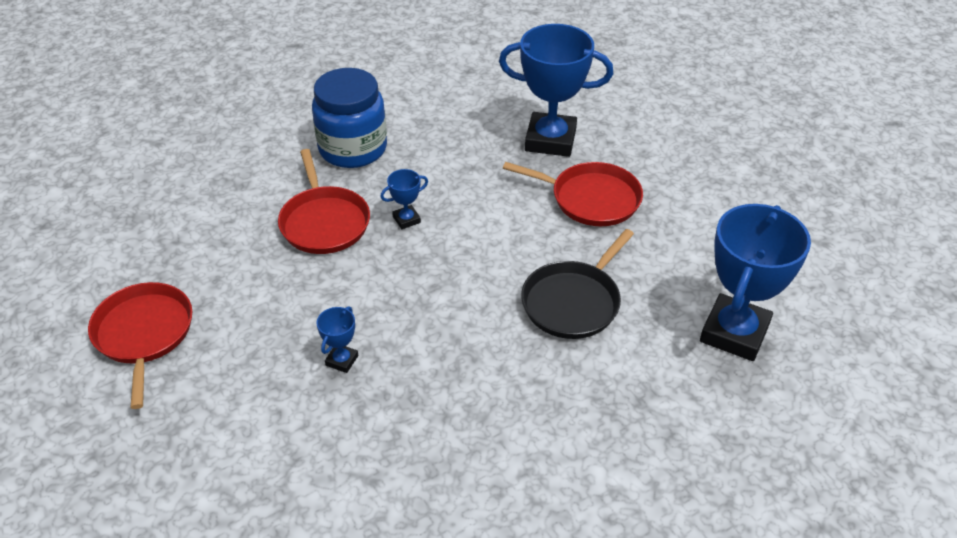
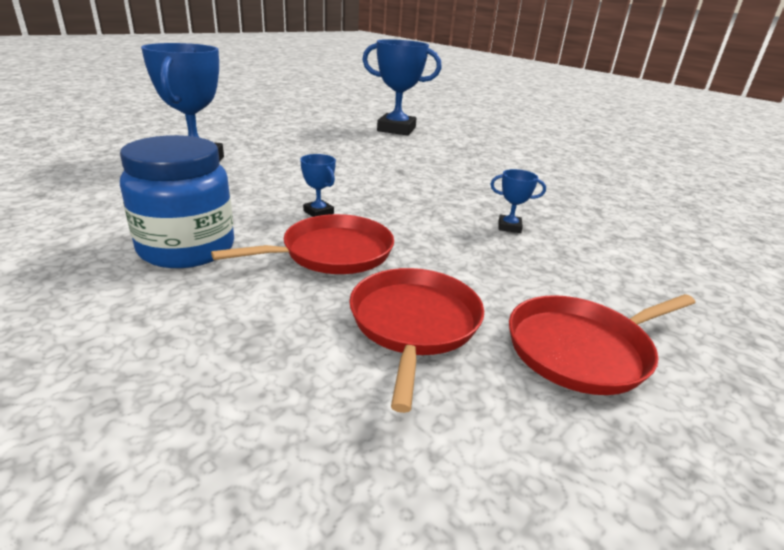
camera: 105 degrees left, 15 degrees down
(573, 302) = (393, 159): black pan -> none
(591, 199) = (280, 152): red pan -> red pan (414, 324)

